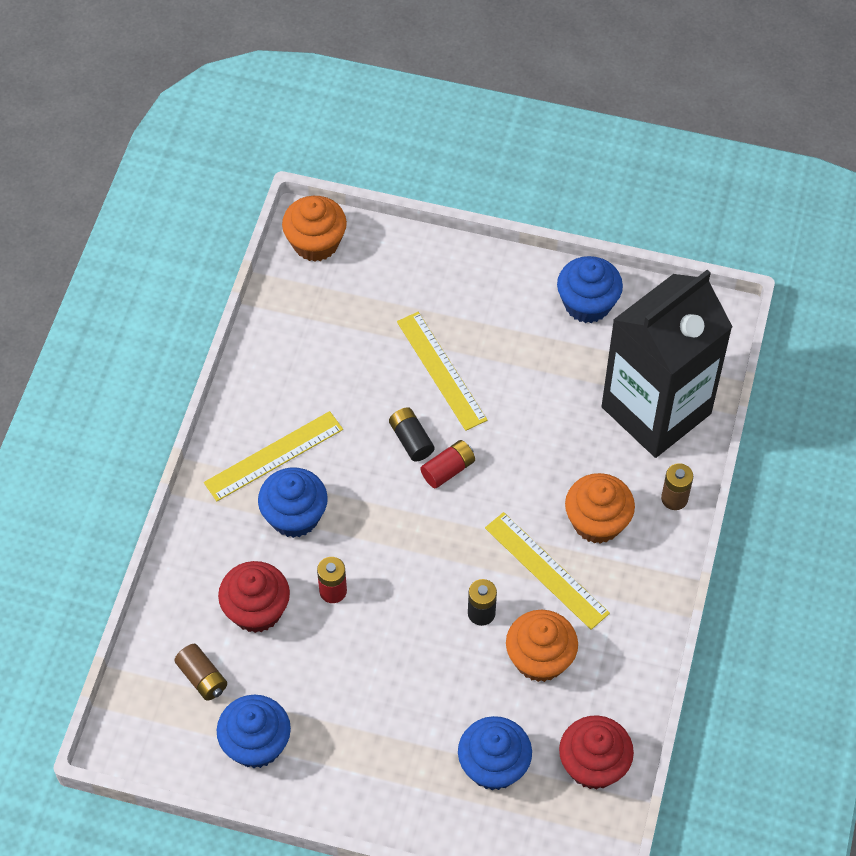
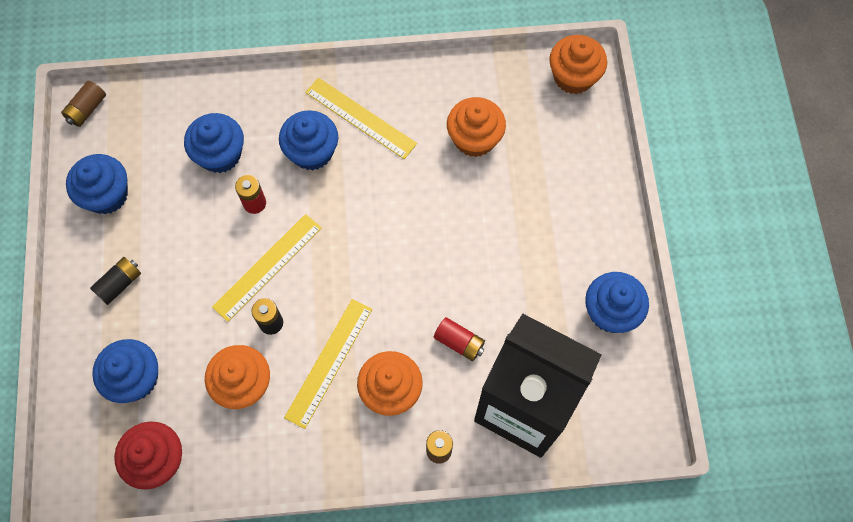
camera: 70 degrees right, 10 degrees up
(202, 677) = (151, 138): brown battery -> brown battery (87, 109)
(256, 610) = (220, 154): red cupcake -> blue cupcake
(348, 356) = (474, 139): none -> orange cupcake
(411, 440) = (414, 213): black battery -> black battery (119, 284)
(441, 370) = (491, 214): yellow ruler -> yellow ruler (267, 267)
(448, 470) = (397, 252): red battery -> red battery (459, 342)

